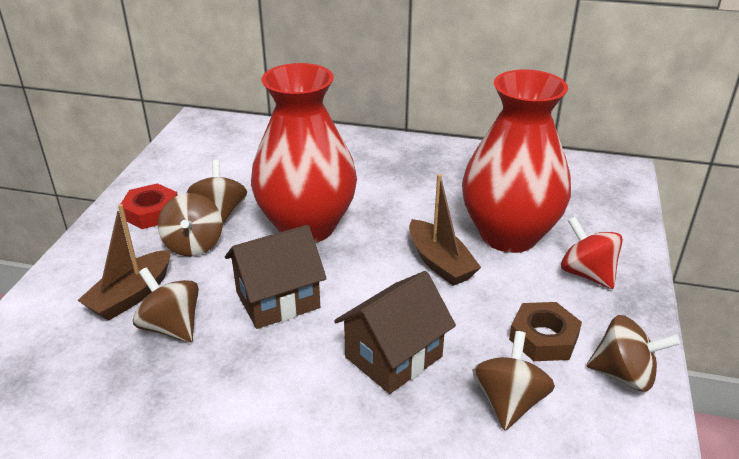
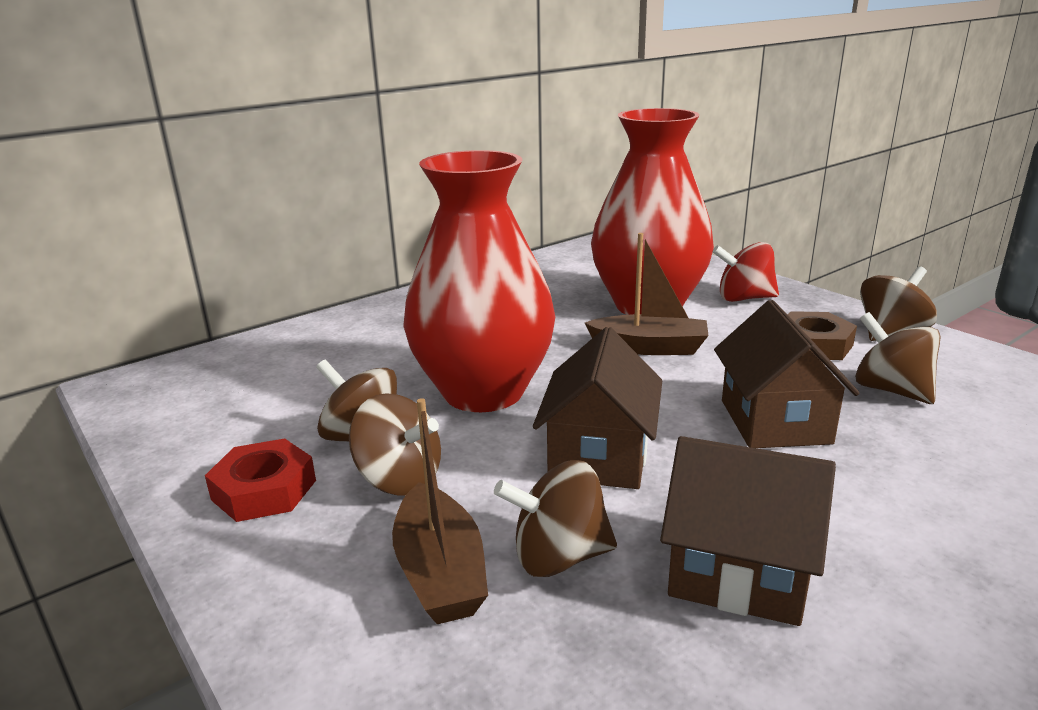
camera: 50 degrees left, 10 degrees down
(206, 397) = (738, 573): none -> brown house

